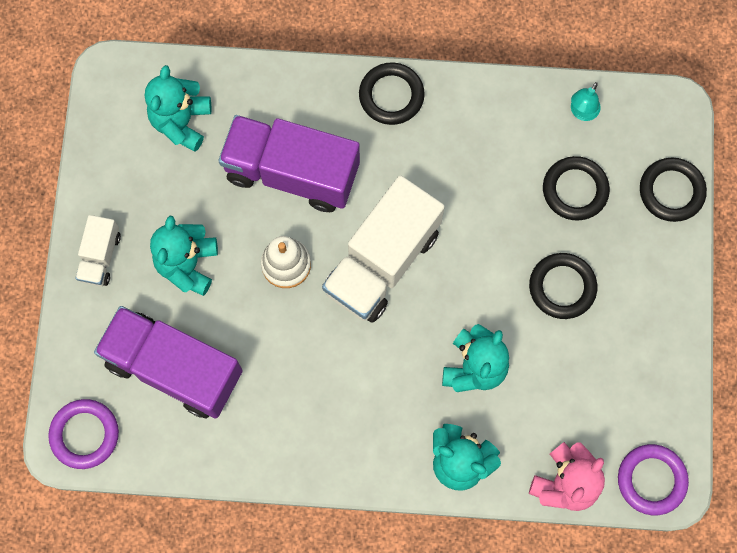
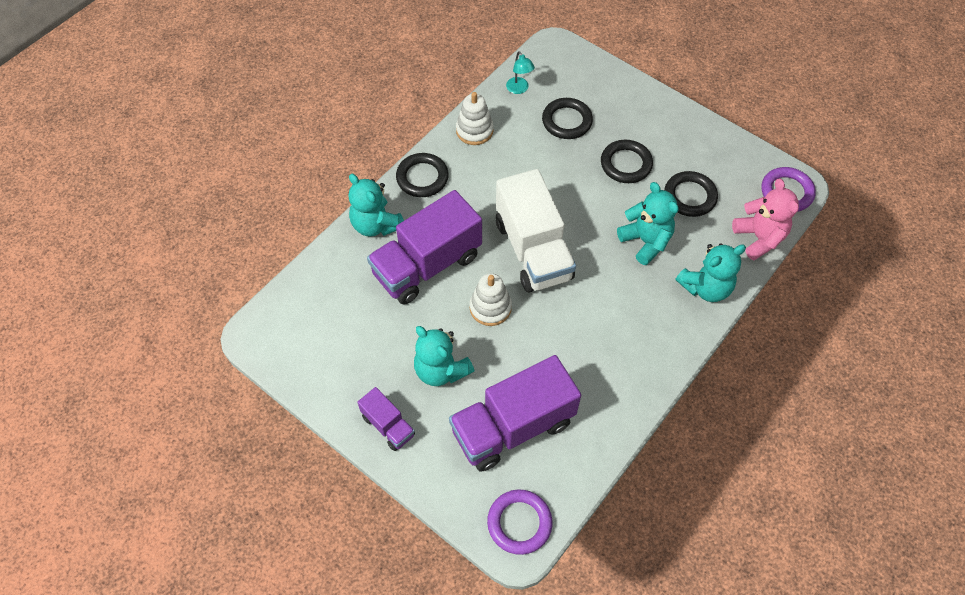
camera: 55 degrees left, 15 degrees down
(100, 257) = (388, 425): white truck -> purple truck
(181, 122) = (332, 310): turquoise teddy bear -> turquoise teddy bear (376, 225)
(490, 105) = (474, 130): none -> white stacking toy
(671, 191) = (605, 76): black ring -> black ring (689, 196)

